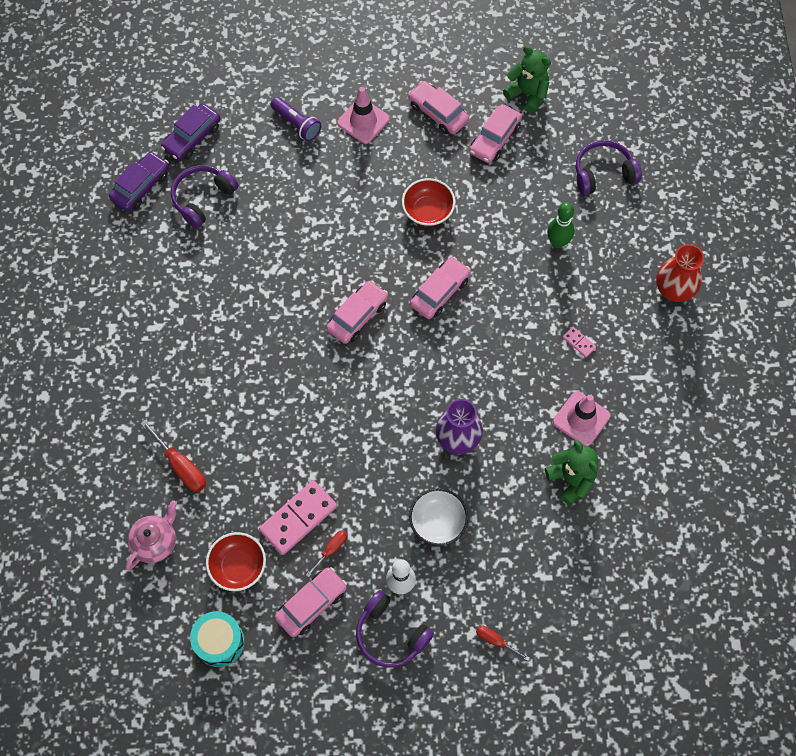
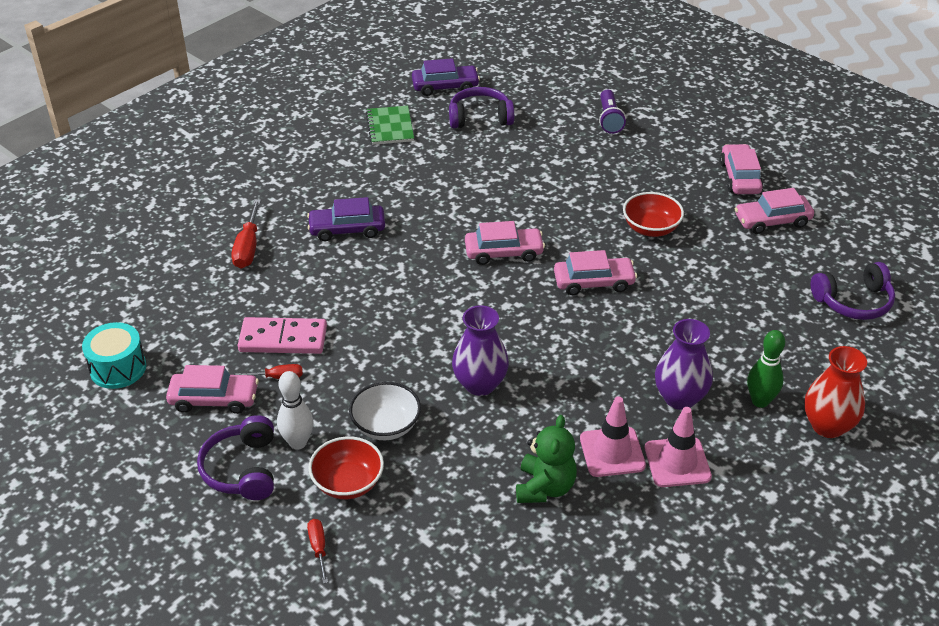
camera: 45 degrees right, 25 degrees down
(147, 263) = (390, 127): none -> green notebook
(155, 541) = (167, 276): pink teapot -> none
(192, 137) = (519, 83): purple car -> purple car (347, 229)
(238, 566) = (198, 334): red bowl -> red bowl (348, 483)
(363, 121) = (667, 147): pink traffic cone -> pink traffic cone (677, 462)
(527, 94) = (840, 211): green teddy bear -> none
(558, 242) = (747, 319): green bowling pin -> green bowling pin (760, 401)
(579, 342) = (679, 398): pink domino -> purple vase
(603, 173) = (853, 302): purple headphones -> purple headphones turned 135 degrees clockwise

